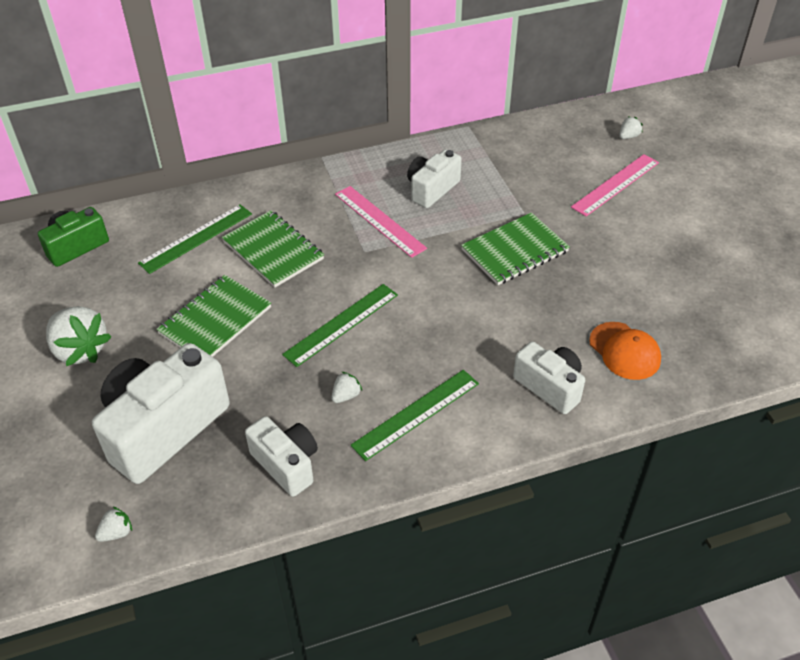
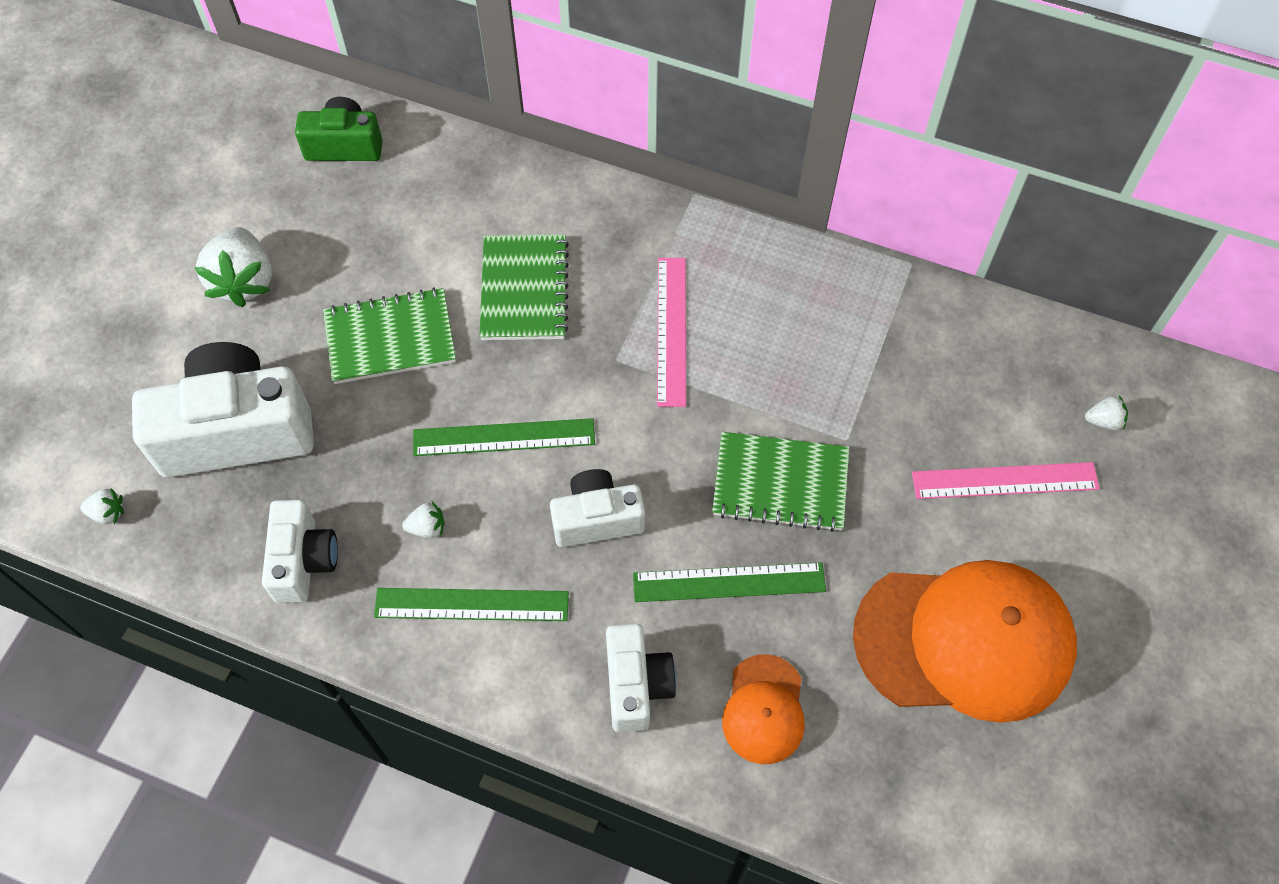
camera: 40 degrees right, 15 degrees up
(196, 238) = (464, 217): green ruler -> green ruler (729, 583)
(431, 189) = (773, 328): white camera -> white camera (597, 519)
(677, 258) = (964, 641): none -> orange cap

